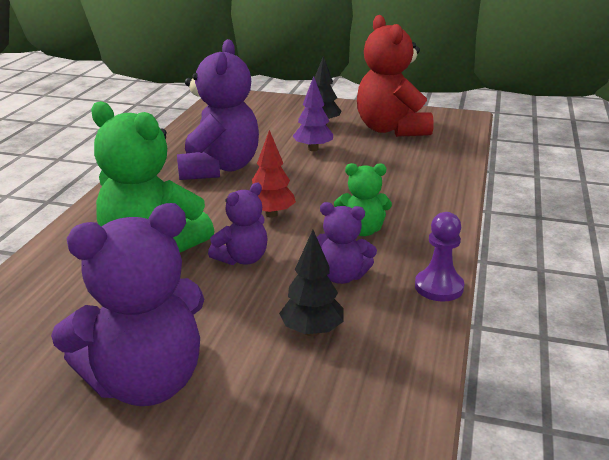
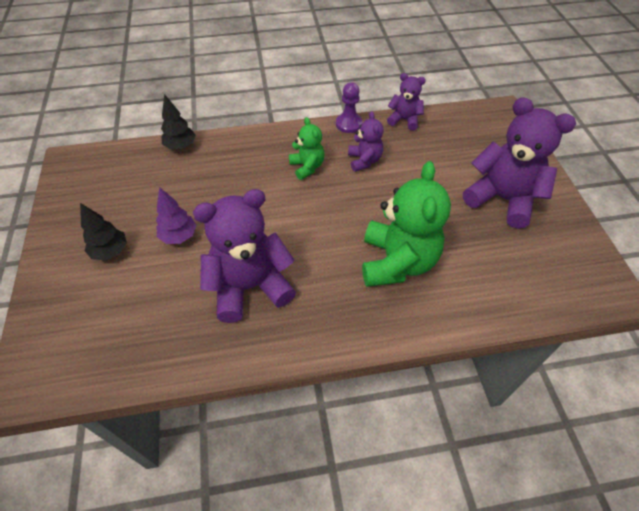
camera: 115 degrees left, 25 degrees up
(242, 259) = (377, 209): purple teddy bear -> purple teddy bear (404, 120)
(271, 214) = (312, 218): red tree -> none
(312, 331) = (419, 157): black tree -> black tree (181, 146)
(391, 129) = (113, 198): red teddy bear -> none

